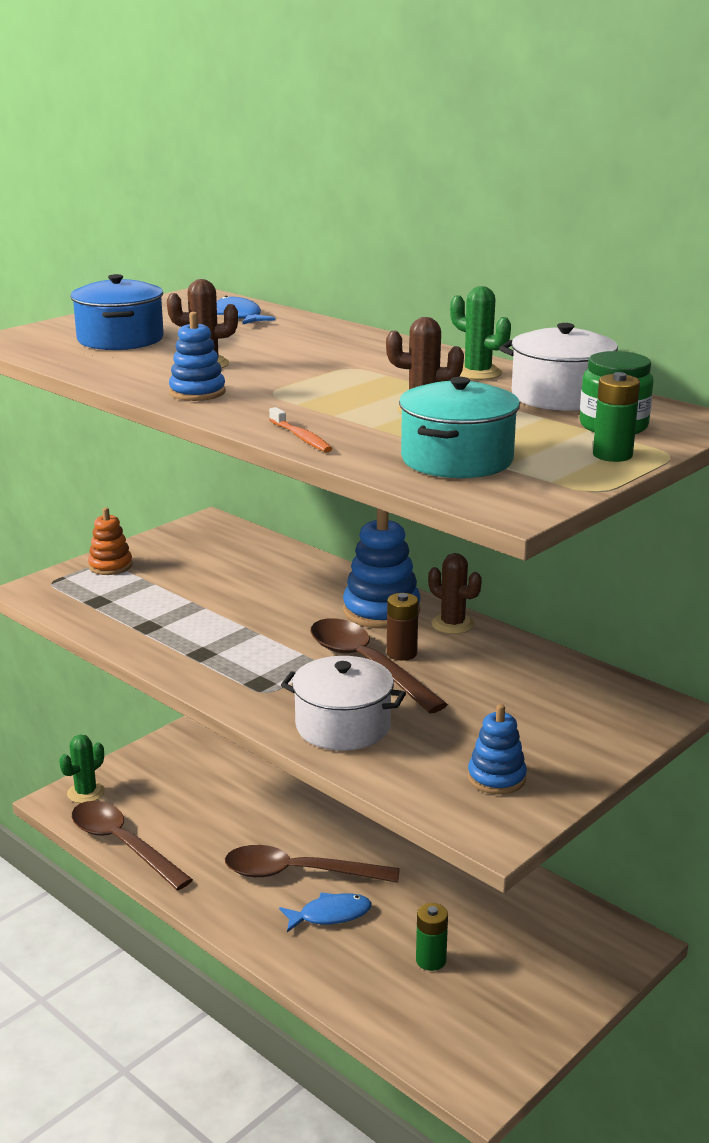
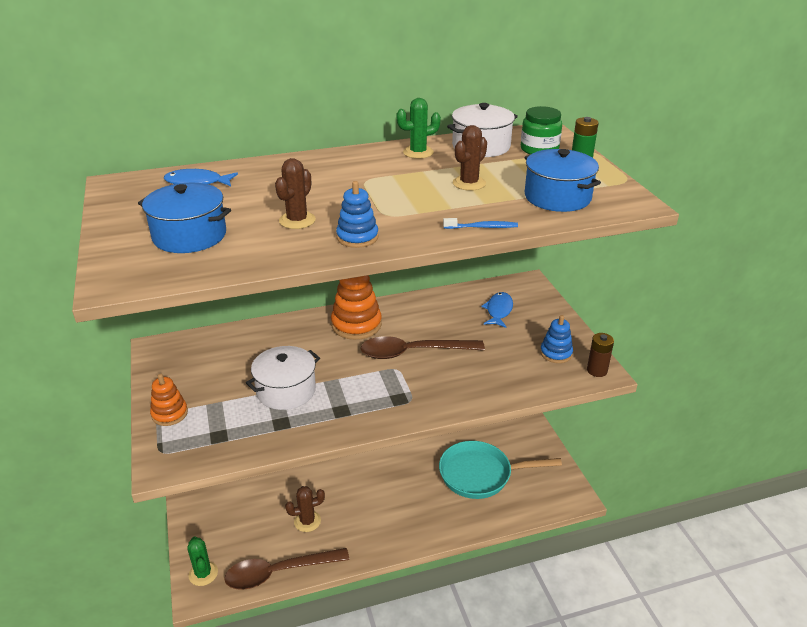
camera: 60 degrees left, 10 degrees up
(298, 873) = (374, 497): brown spoon -> none
(301, 437) = (482, 227): orange toothbrush -> blue toothbrush
(330, 915) = (419, 498): blue fish -> blue fish (498, 310)
(343, 726) = (471, 384): white pot -> white pot (286, 390)
(381, 611) = (356, 325): blue stacking toy -> orange stacking toy
(401, 653) = (411, 336): brown battery -> brown battery (597, 370)
(431, 960) = (480, 474): green battery -> turquoise pan
(452, 624) = (395, 307): brown cactus -> brown cactus (307, 521)
(457, 459) = (557, 197): turquoise pot -> blue pot

